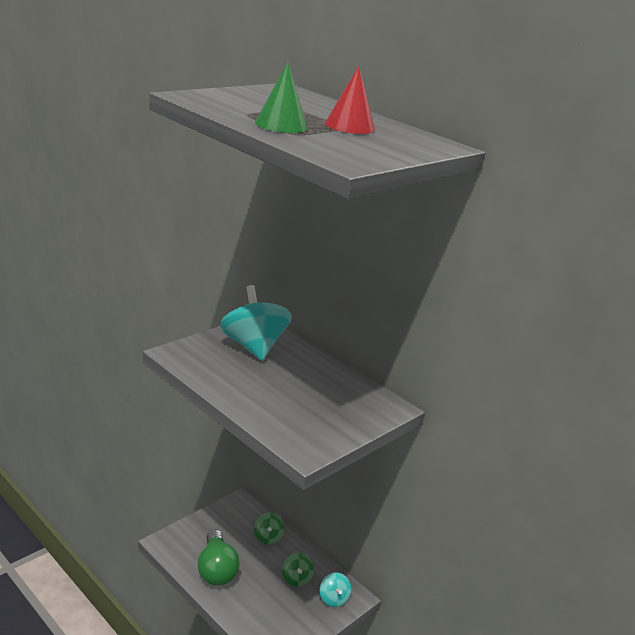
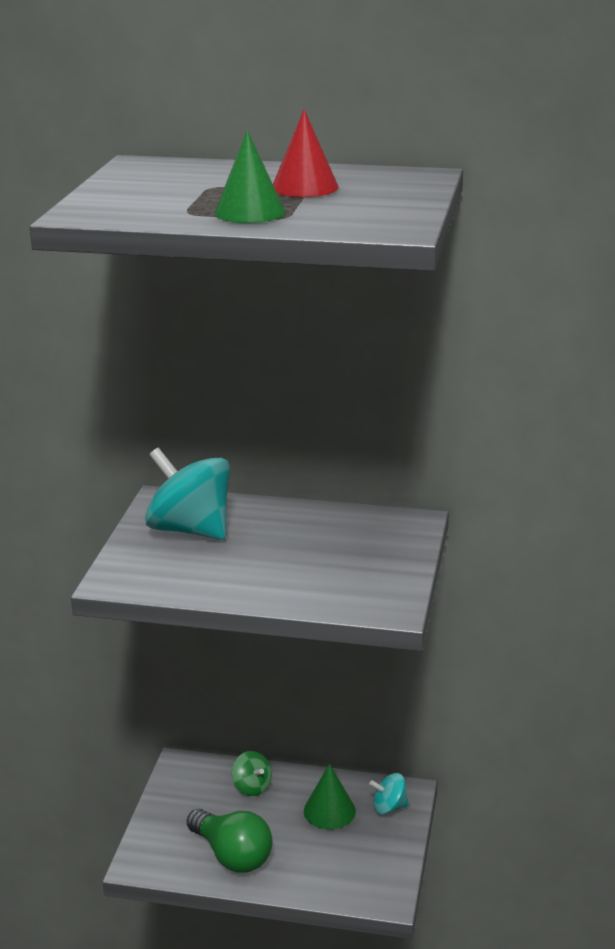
camera: 30 degrees left, 0 degrees up
(296, 578) = (329, 811): green spinning top -> green cone
(333, 598) = (389, 807): turquoise spinning top -> turquoise spinning top turned 135 degrees clockwise

